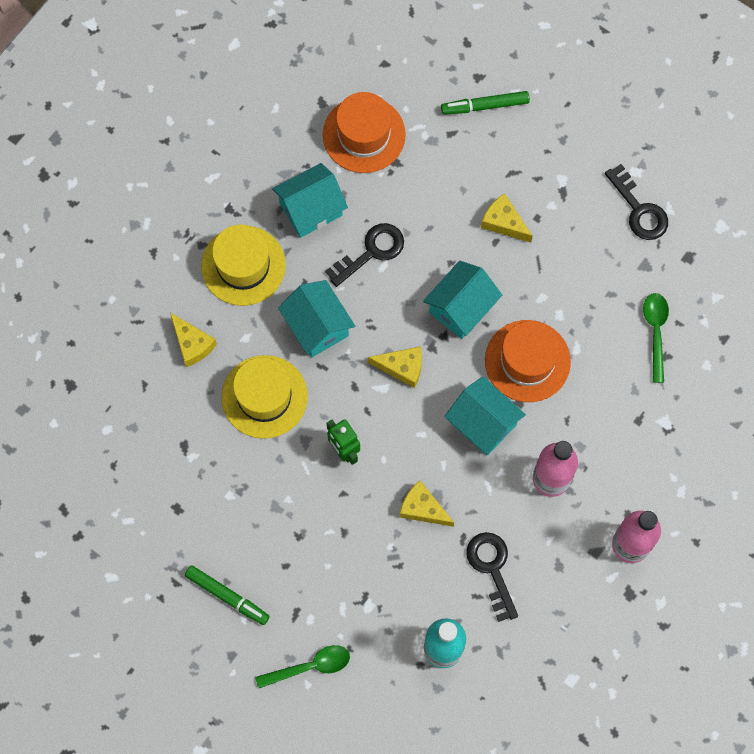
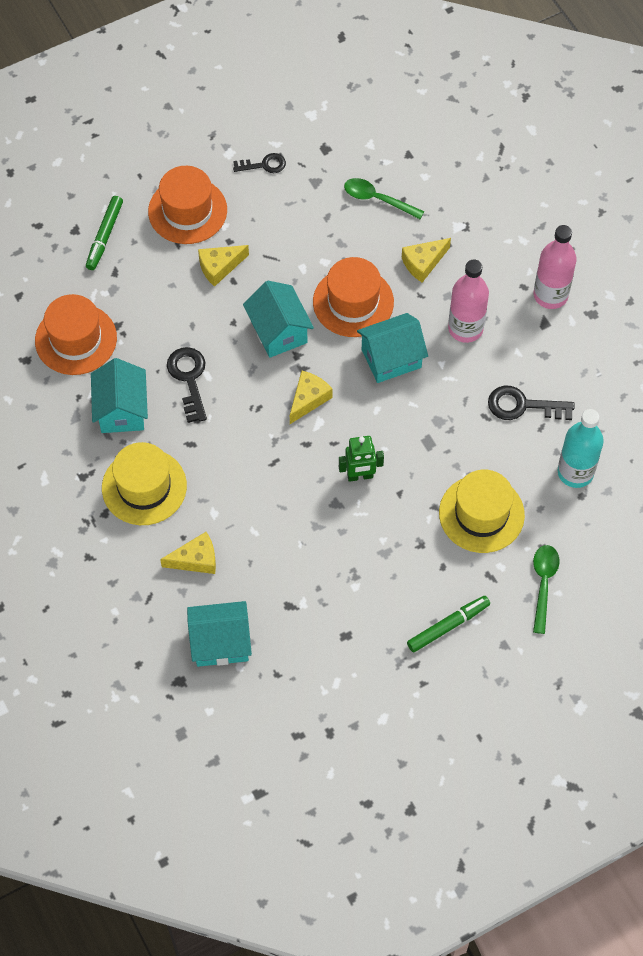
camera: 65 degrees left, 10 degrees down
(264, 397) = (277, 520): yellow hat -> yellow hat (481, 514)
(317, 326) = (235, 450): turquoise house -> turquoise house (220, 643)
(422, 508) = (444, 436): yellow cheese -> yellow cheese (423, 263)
(551, 165) = (187, 211): none -> orange hat
(639, 209) = (264, 165): black key -> black key, size x0.65

